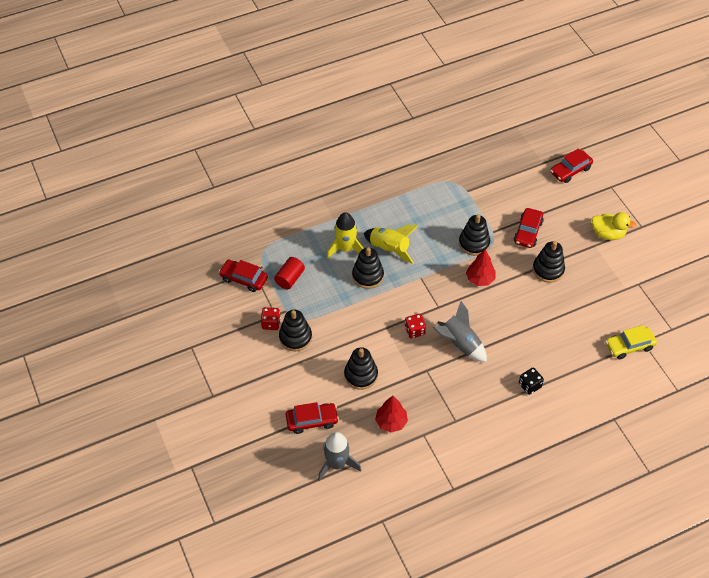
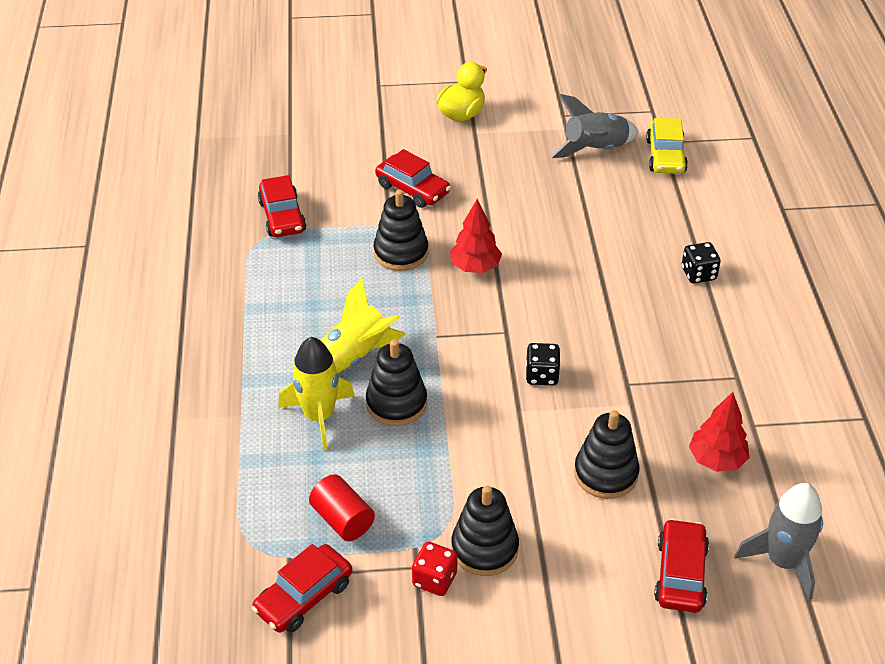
camera: 70 degrees left, 10 degrees down
(414, 331) = (542, 375): red dice -> black dice
(460, 344) = (591, 328): grey rocket -> grey rocket (595, 150)
(548, 270) = (495, 190): black stacking toy -> none
(570, 170) = (323, 112): red car -> red car (282, 216)

